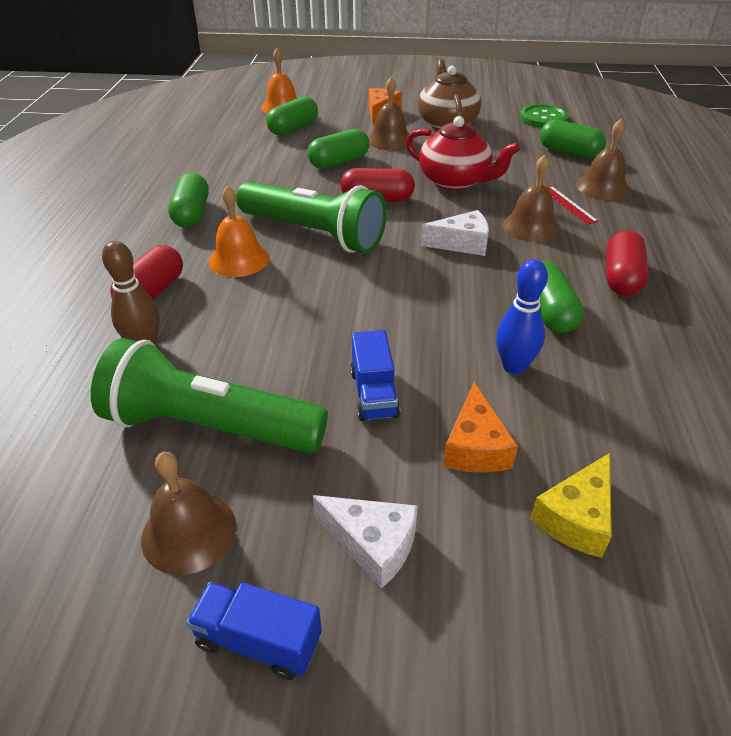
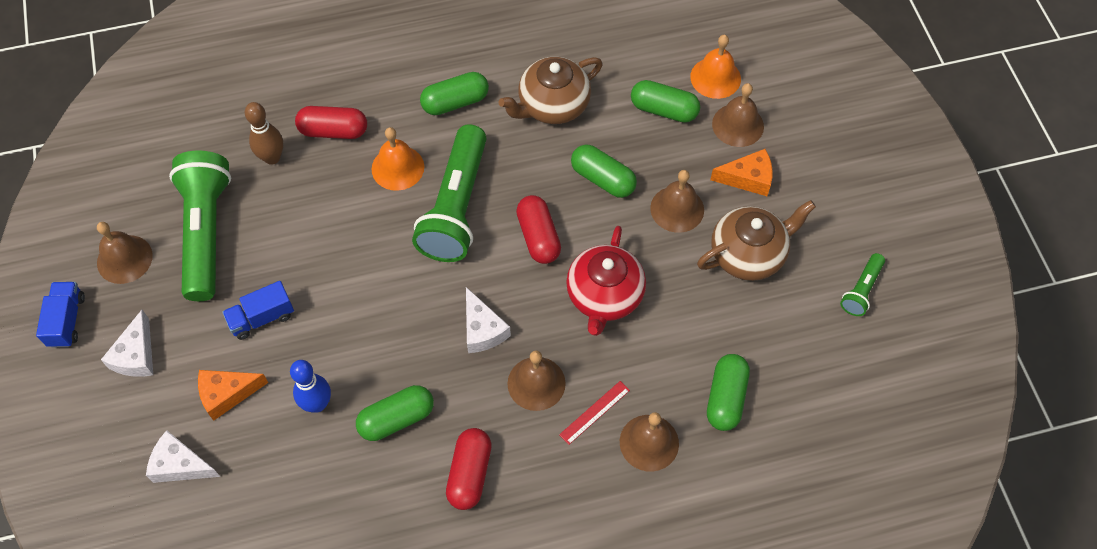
camera: 70 degrees right, 20 degrees up
(244, 169) = (552, 105): none -> brown teapot
(331, 107) = (738, 125): none -> brown bell
(496, 96) = (861, 290): none -> green flashlight
(543, 118) = (815, 356): green button -> none
(576, 517) = (180, 465): yellow cheese -> white cheese
(621, 278) = (469, 474): red capsule -> red capsule turned 75 degrees counterclockwise

